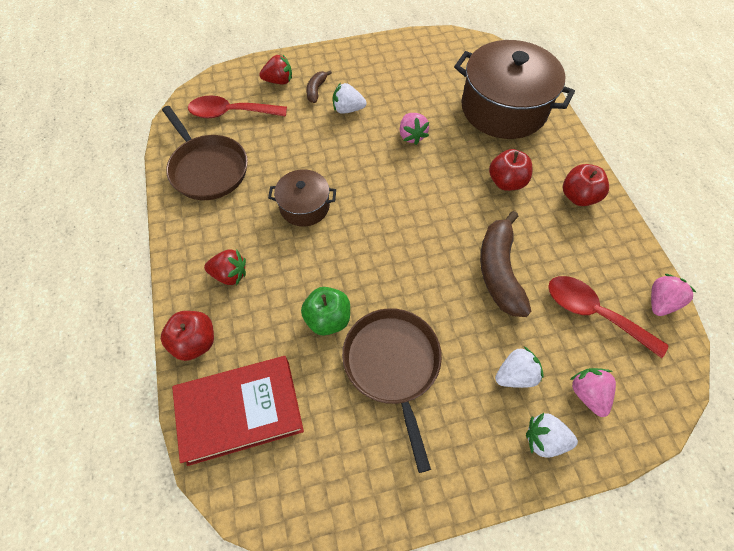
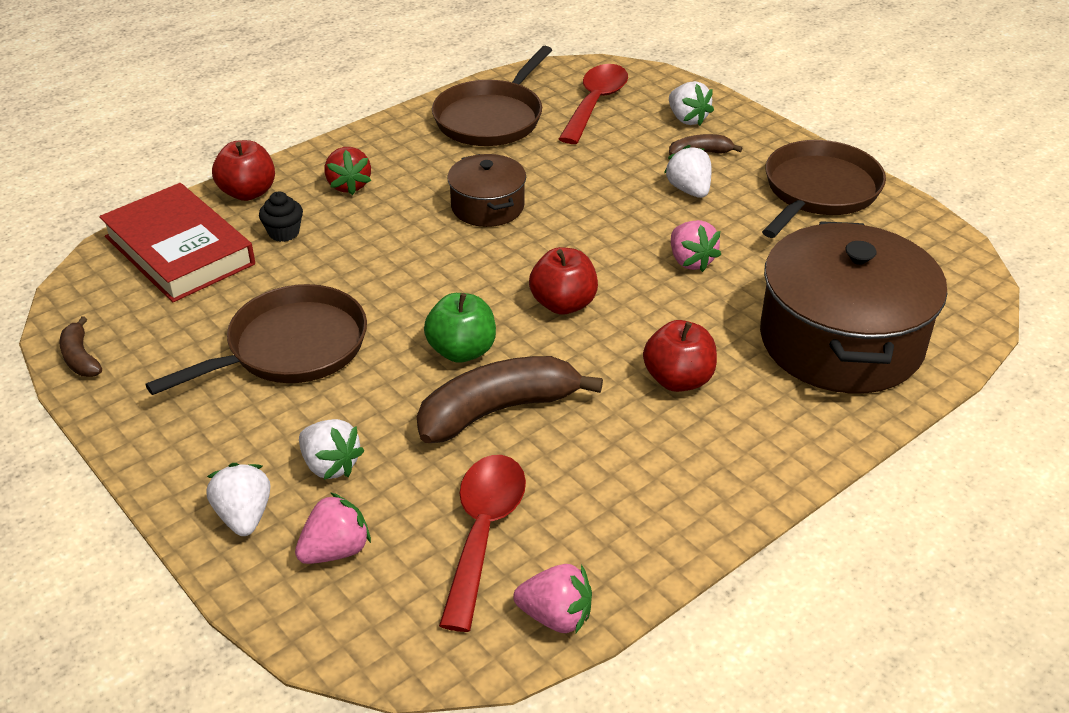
camera: 65 degrees right, 20 degrees down
(231, 113) = (595, 103): red spoon -> red spoon turned 45 degrees clockwise
(261, 332) = (284, 232): none -> black cupcake
(279, 81) = (687, 119): red strawberry -> white strawberry
(328, 319) = (329, 276): green apple -> green apple (462, 351)
(337, 518) = (81, 358): none -> brown banana
(381, 61) = (819, 191): none -> brown pan
(411, 136) = (690, 261): pink strawberry -> pink strawberry turned 75 degrees counterclockwise
(578, 196) = (713, 471): red apple -> red apple (563, 304)

